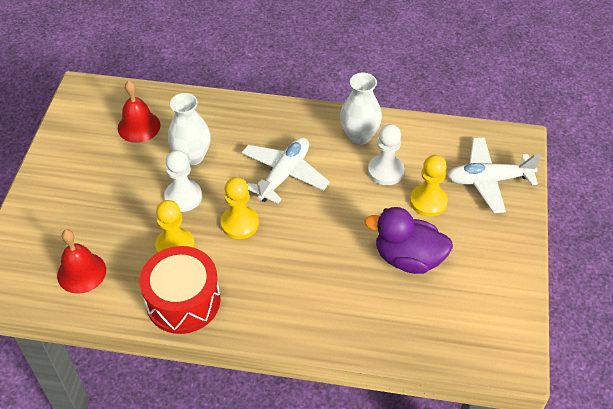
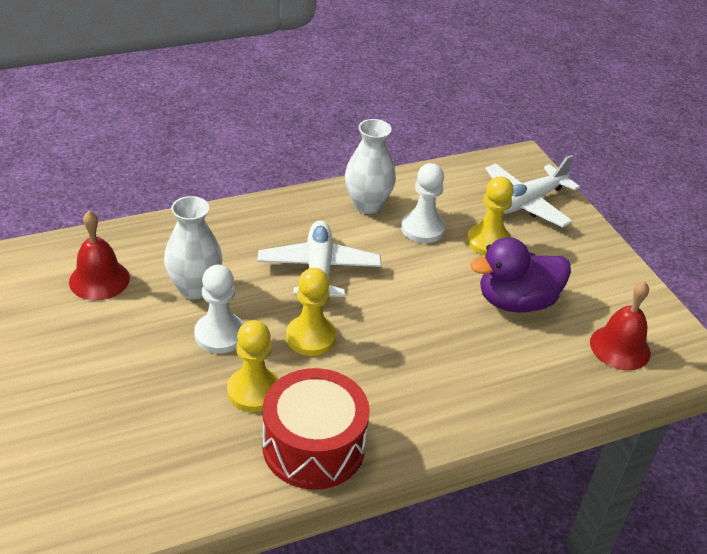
camera: 35 degrees left, 10 degrees down
(81, 272) = (156, 471): red bell -> red bell (620, 347)

